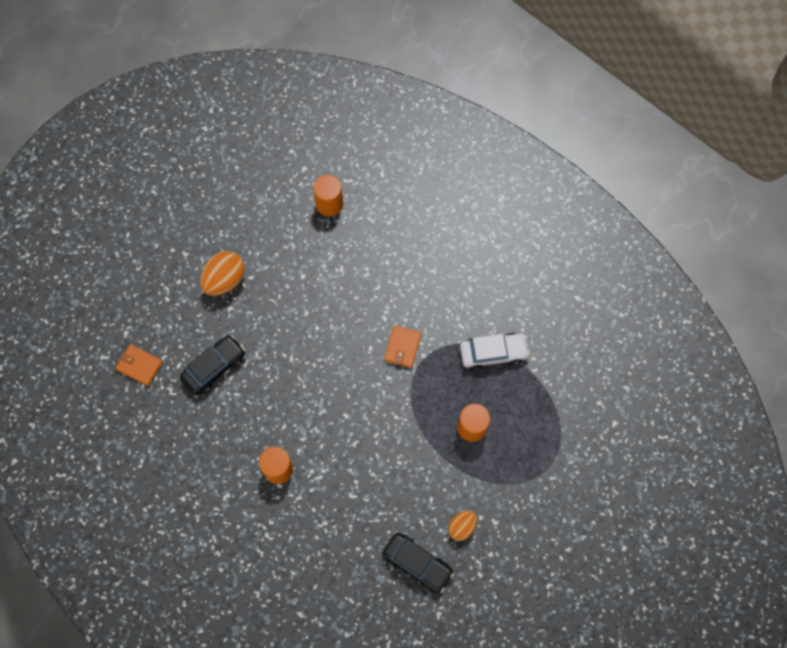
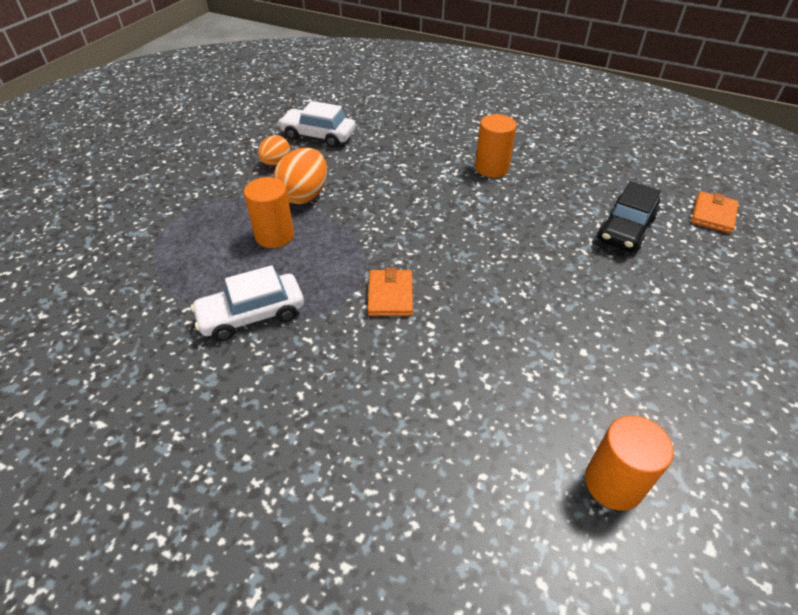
camera: 165 degrees right, 25 degrees down
(139, 365) = (713, 215): orange wallet -> orange wallet turned 75 degrees counterclockwise
(225, 280) = (693, 320): orange egg -> orange egg (304, 195)
(417, 563) = (318, 136): black car -> white car

